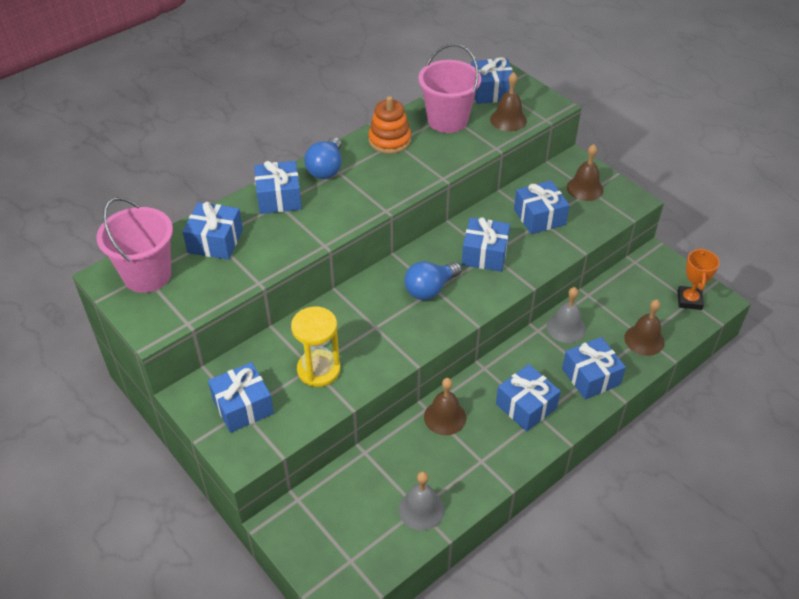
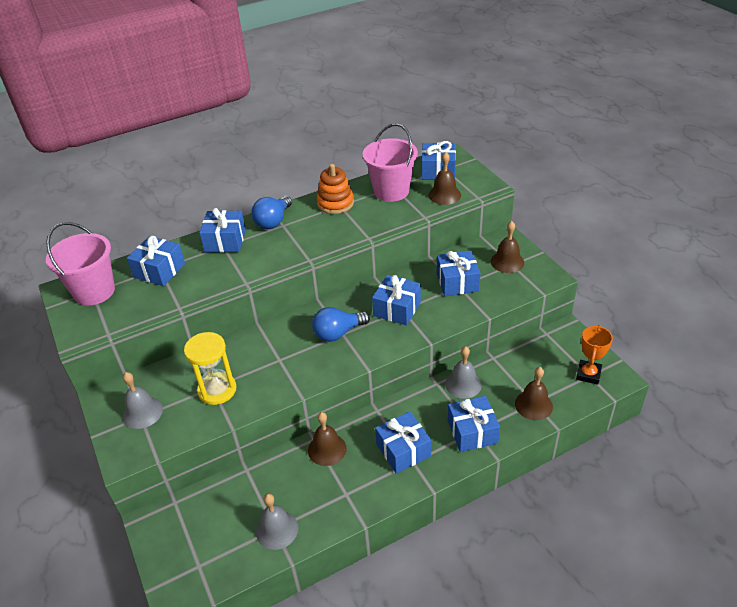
camera: 15 degrees right, 5 degrees down
(243, 406) = (142, 412): blue gift -> grey bell

